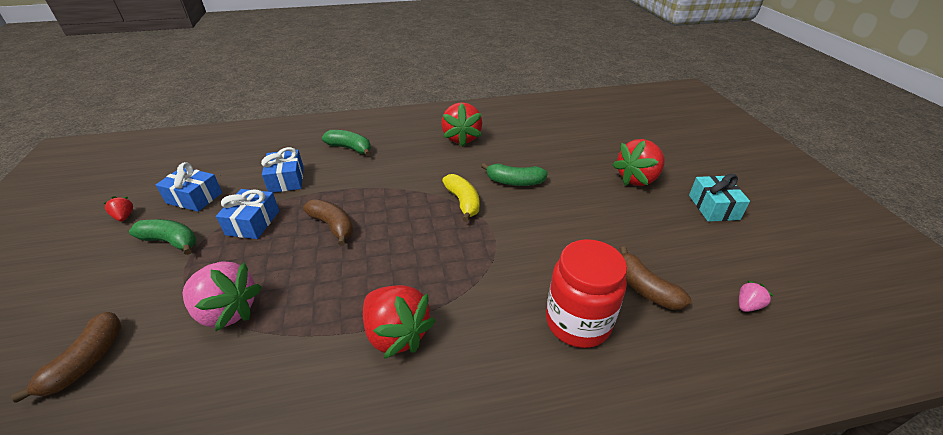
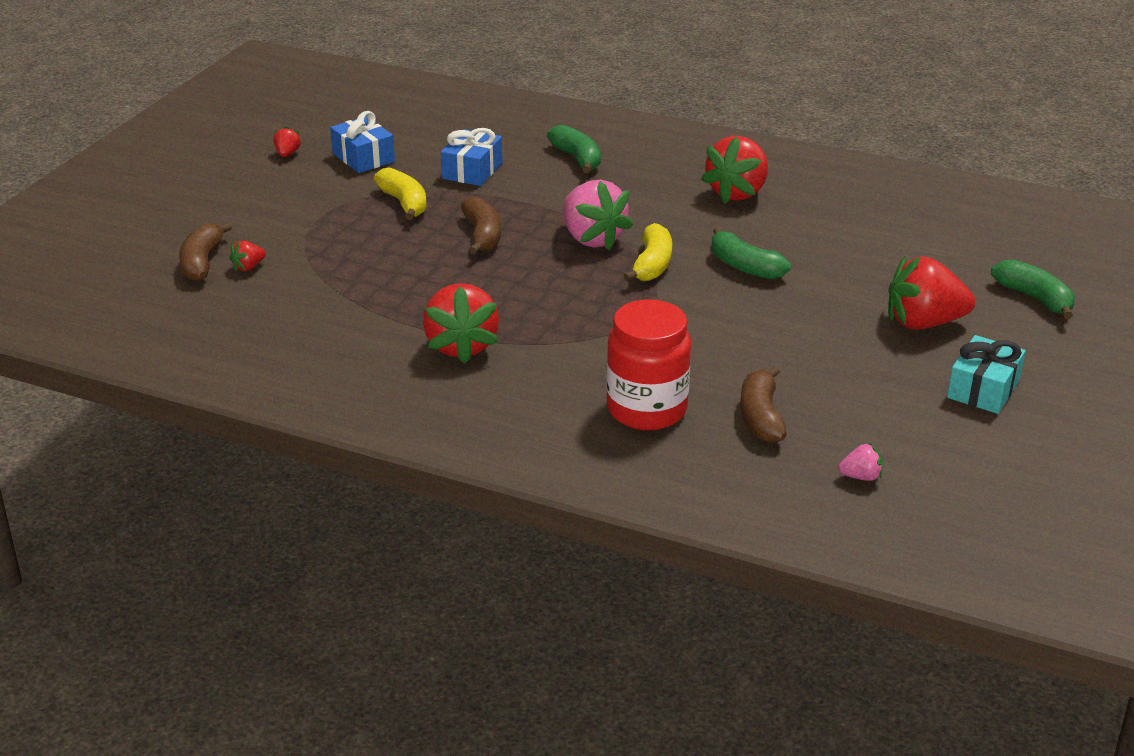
camera: 35 degrees right, 5 degrees down
(87, 361) = (202, 262): brown banana -> brown banana turned 135 degrees clockwise
(143, 344) = (248, 267): none -> red strawberry
(171, 241) = (316, 193): green banana -> green banana (1034, 298)
(227, 311) = (329, 270): pink strawberry -> pink strawberry (592, 239)
(253, 223) = (404, 203): blue gift -> yellow banana

